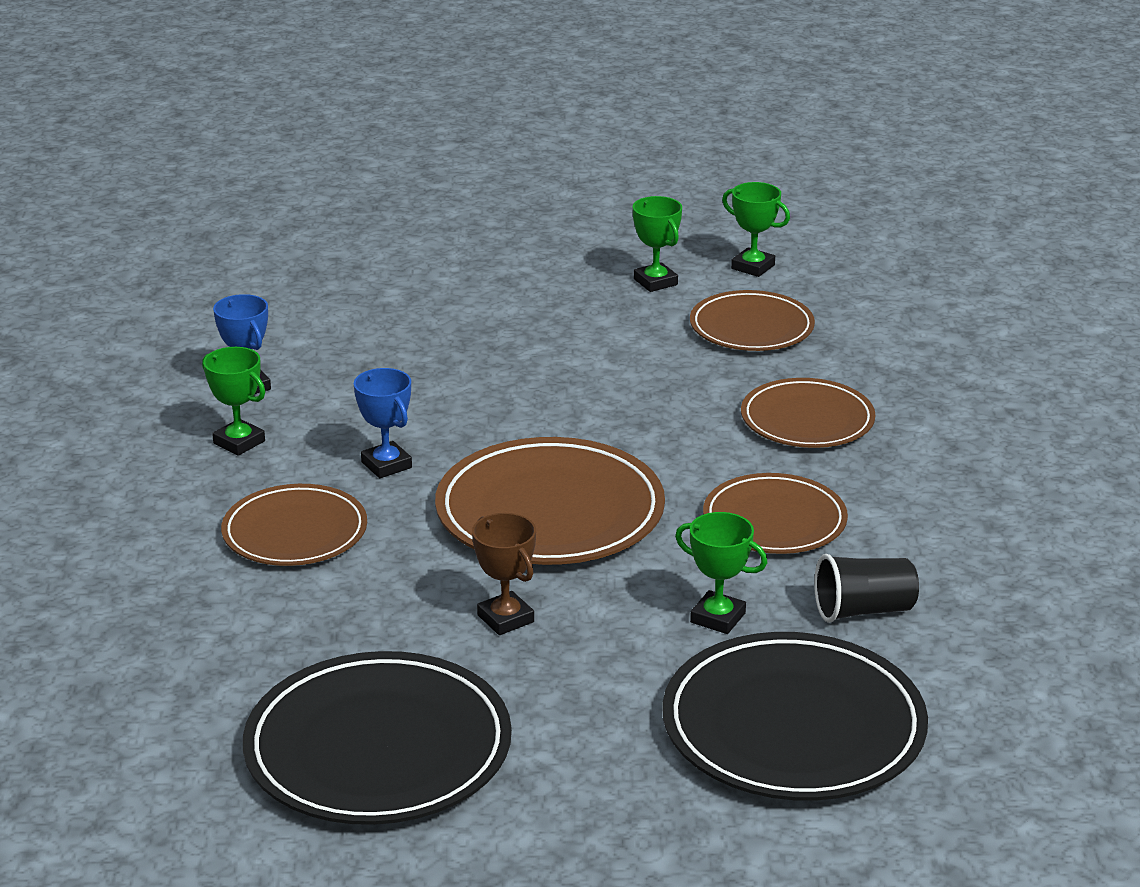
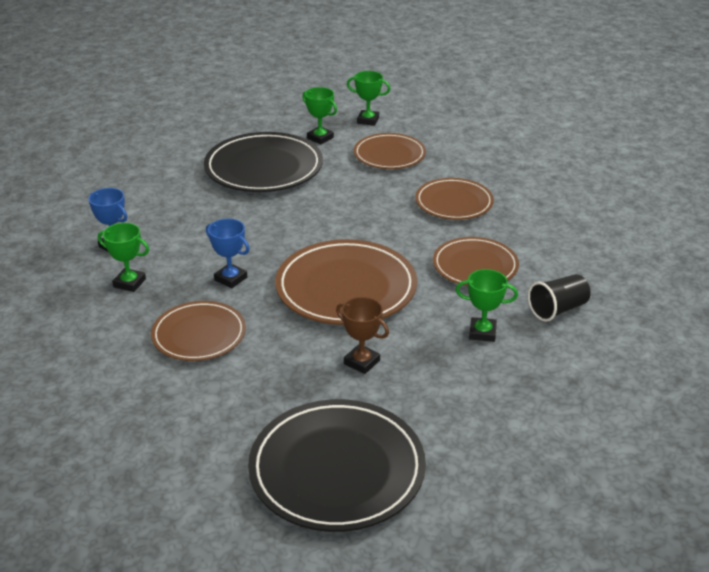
camera: 20 degrees left, 5 degrees up
(793, 727) = (568, 391): black plate -> black plate (264, 168)

